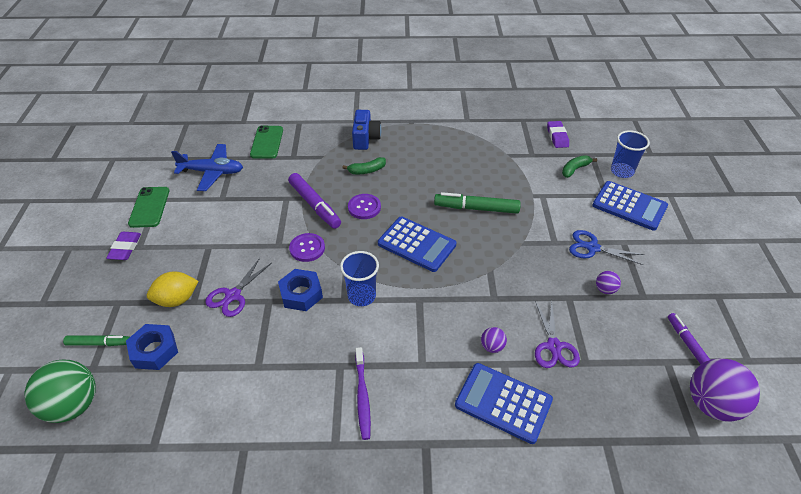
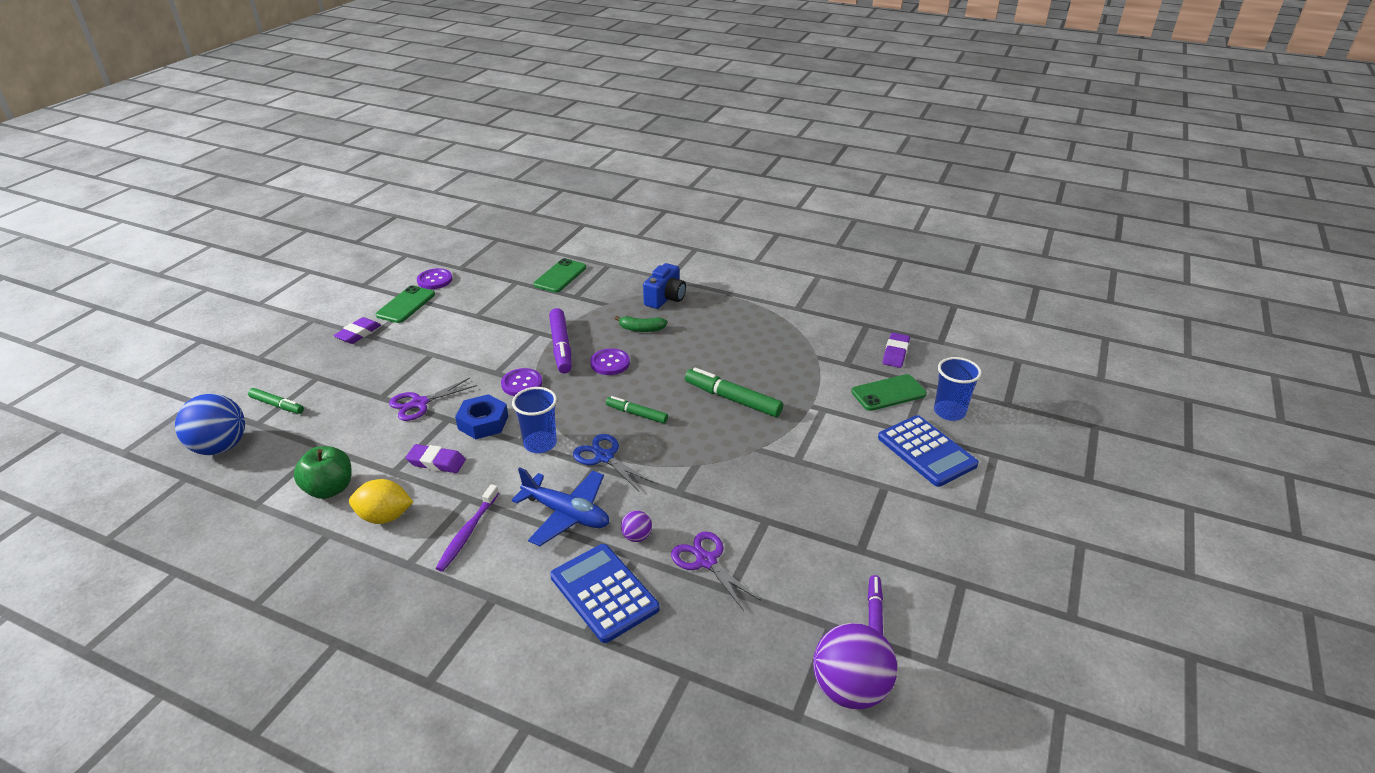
camera: 25 degrees right, 10 degrees down
(73, 405) = (220, 447): green ball -> blue ball
(154, 350) = (316, 427): blue nut -> none
(158, 176) = (434, 280): none -> purple button
(177, 299) = (368, 391): yellow lemon -> yellow lemon (385, 517)
(212, 172) = (486, 289): blue plane -> blue plane (566, 514)
(213, 405) = (329, 489): none -> green apple
(289, 344) = (436, 462): none -> purple eraser
(416, 244) = (636, 414): blue calculator -> green marker
(554, 346) = (706, 561): purple scissors -> purple scissors turned 120 degrees clockwise
(575, 169) = (888, 393): green banana -> green phone
(592, 248) = (839, 480): blue scissors -> blue scissors (604, 457)
(605, 289) = (817, 527): purple ball -> none

